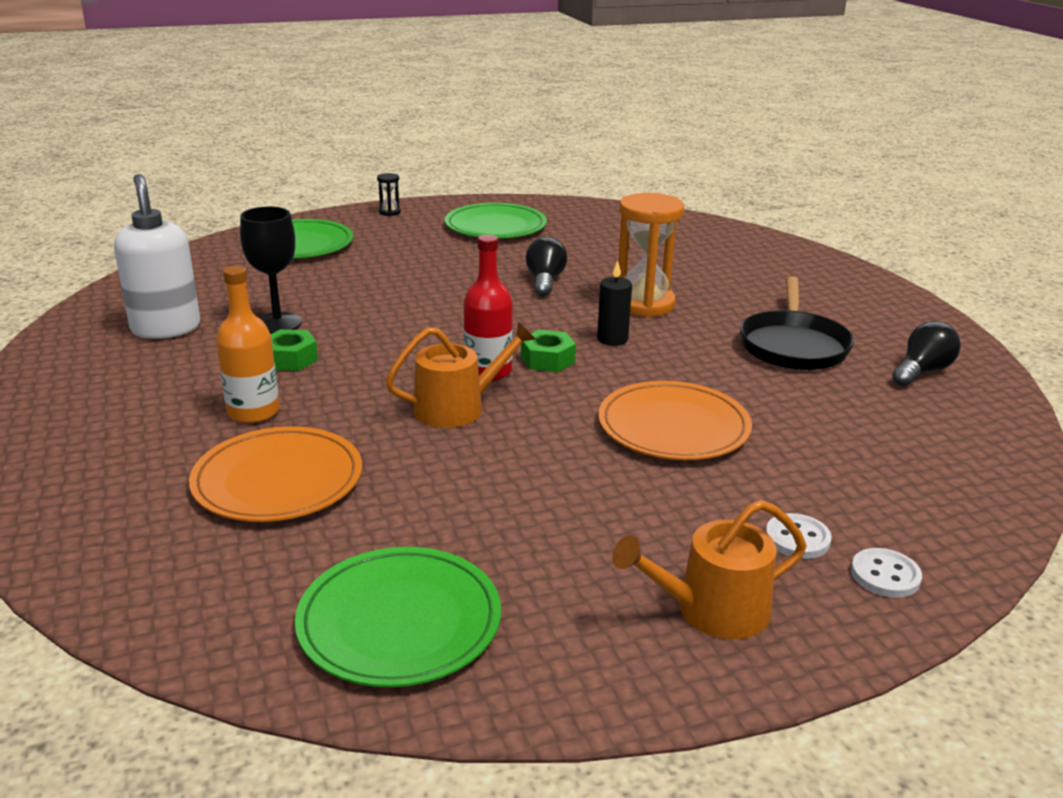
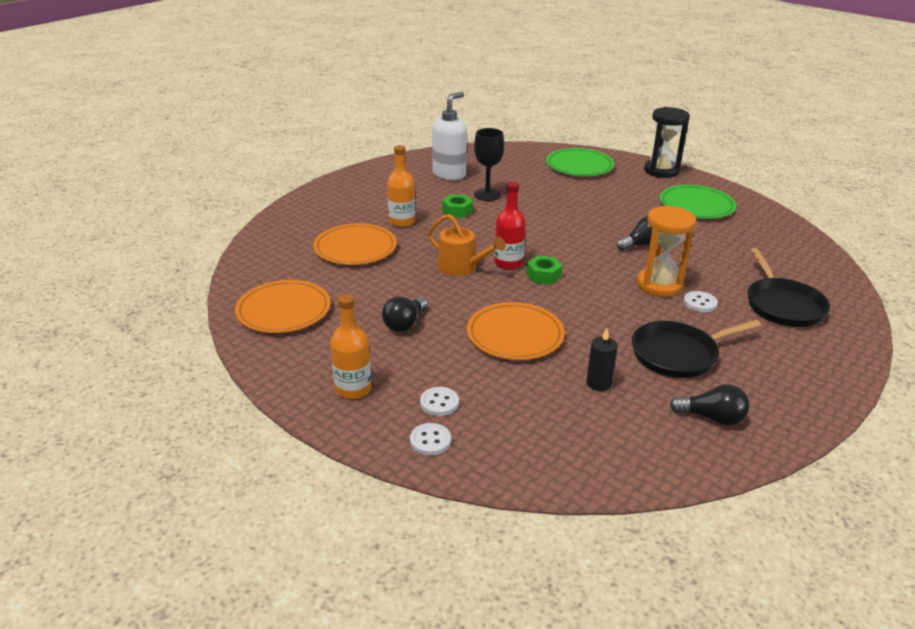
camera: 60 degrees right, 5 degrees up
(389, 212) = (661, 171): black hourglass -> black hourglass, size x2.33
(399, 621) = (283, 310): green plate -> orange plate
(566, 504) = (405, 323): none -> black light bulb
(612, 339) = (596, 288): black candle -> black candle (598, 383)
(701, 299) = (700, 303): none -> white button
(712, 610) = (353, 389): orange watering can -> orange bottle
(741, 265) = (782, 305): none -> black pan

